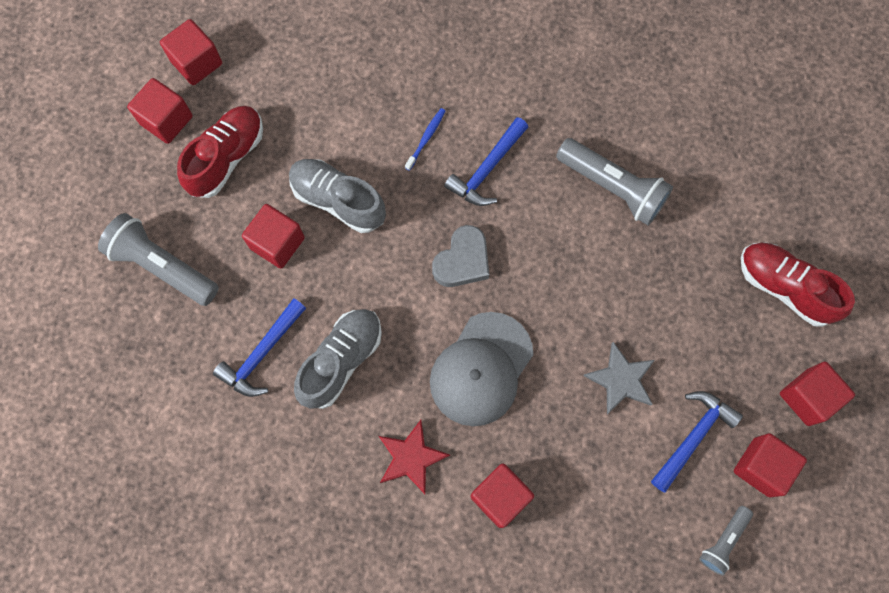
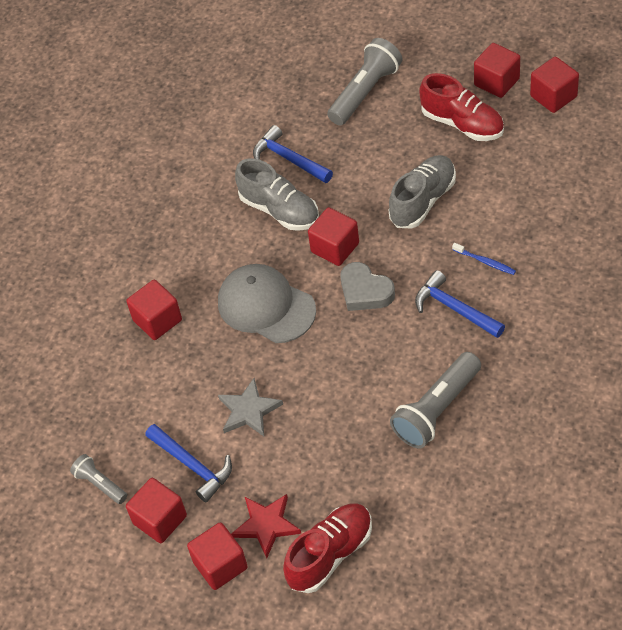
camera: 100 degrees right, 20 degrees down
(277, 243) = (384, 162): red cube -> red cube (335, 247)
(411, 457) = (196, 259): red star -> red star (266, 525)

